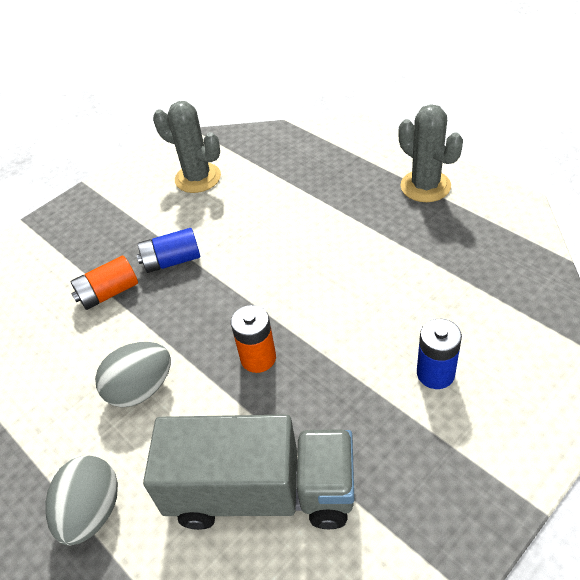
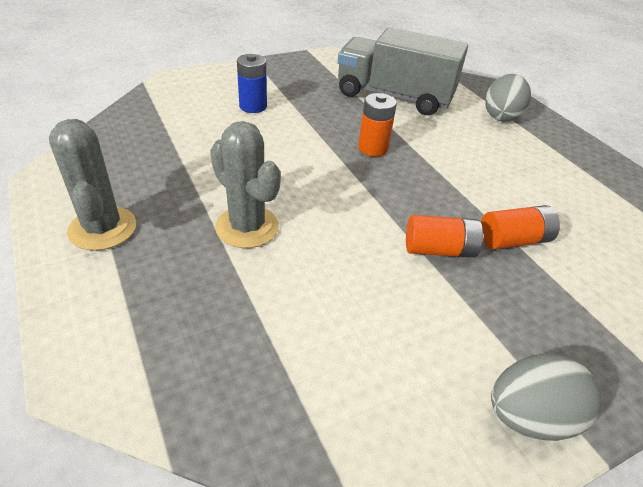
camera: 170 degrees left, 5 degrees down
(141, 389) = (472, 158): grey egg -> grey egg (530, 416)
(172, 261) = (439, 250): blue battery -> orange battery
(198, 178) = (385, 370): grey cactus -> grey cactus (247, 227)

